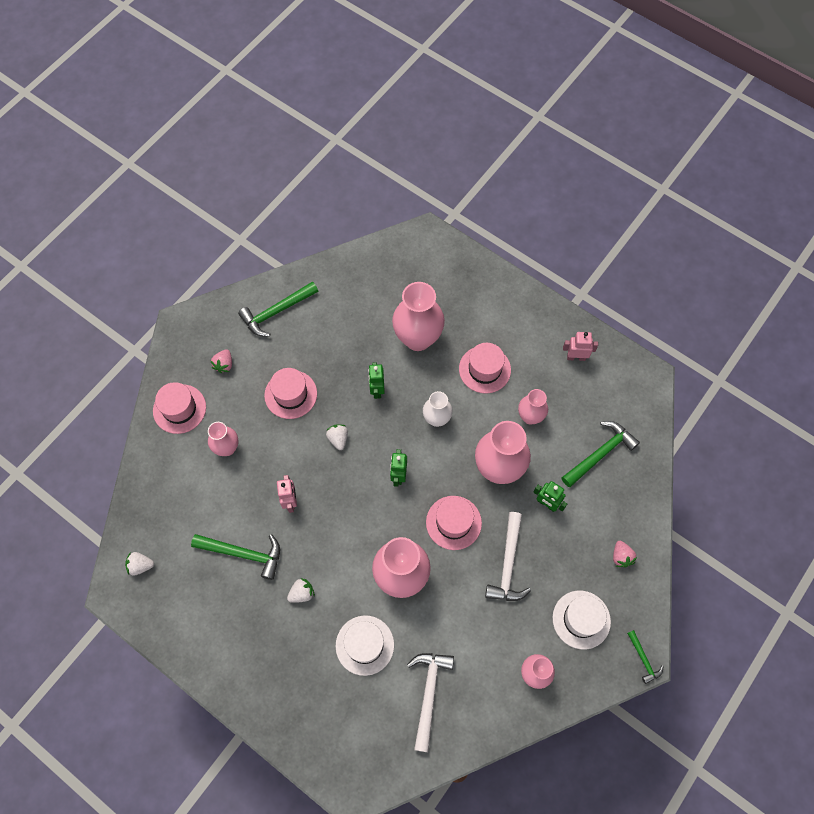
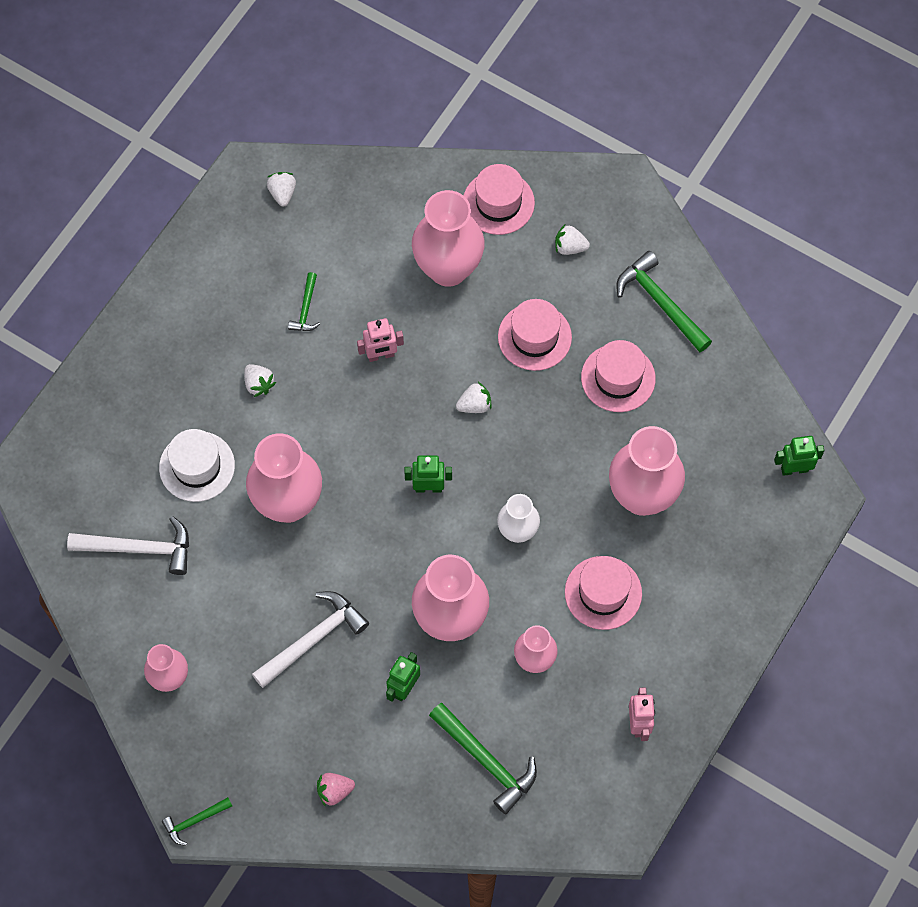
camera: 85 degrees right, 0 degrees up
(224, 364) = (570, 247): pink strawberry -> white strawberry
(227, 448) = (448, 268): pink vase -> pink vase, size x1.78
(243, 554) = (306, 309): green hammer -> green hammer, size x0.55
(377, 390) = (553, 448): green robot -> green robot (794, 469)
(453, 522) = (367, 564): pink hat -> pink hat (618, 378)
(508, 564) = (313, 639): white hammer -> white hammer turned 135 degrees clockwise
(581, 619) = (244, 738): white hat -> none

